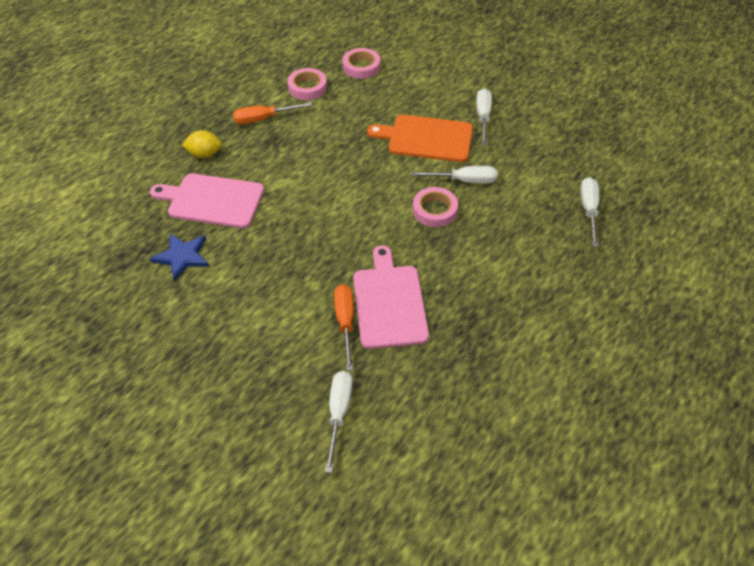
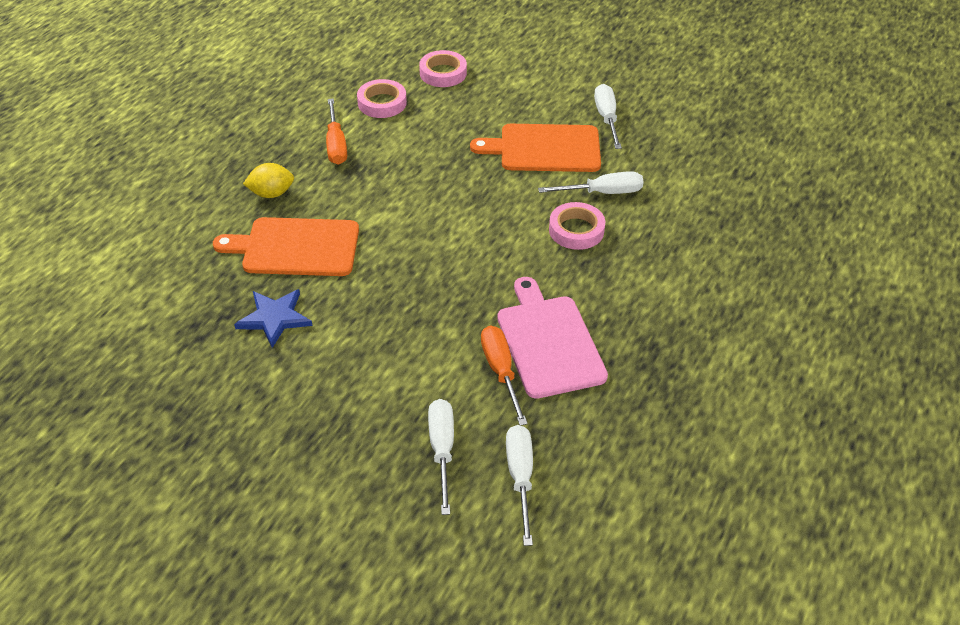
camera: 10 degrees left, 5 degrees down
(212, 200) = (295, 247): pink cutting board -> orange cutting board
(263, 119) = (336, 145): orange screwdriver -> orange screwdriver turned 75 degrees counterclockwise
(589, 210) = (758, 211): white screwdriver -> white screwdriver (442, 450)

